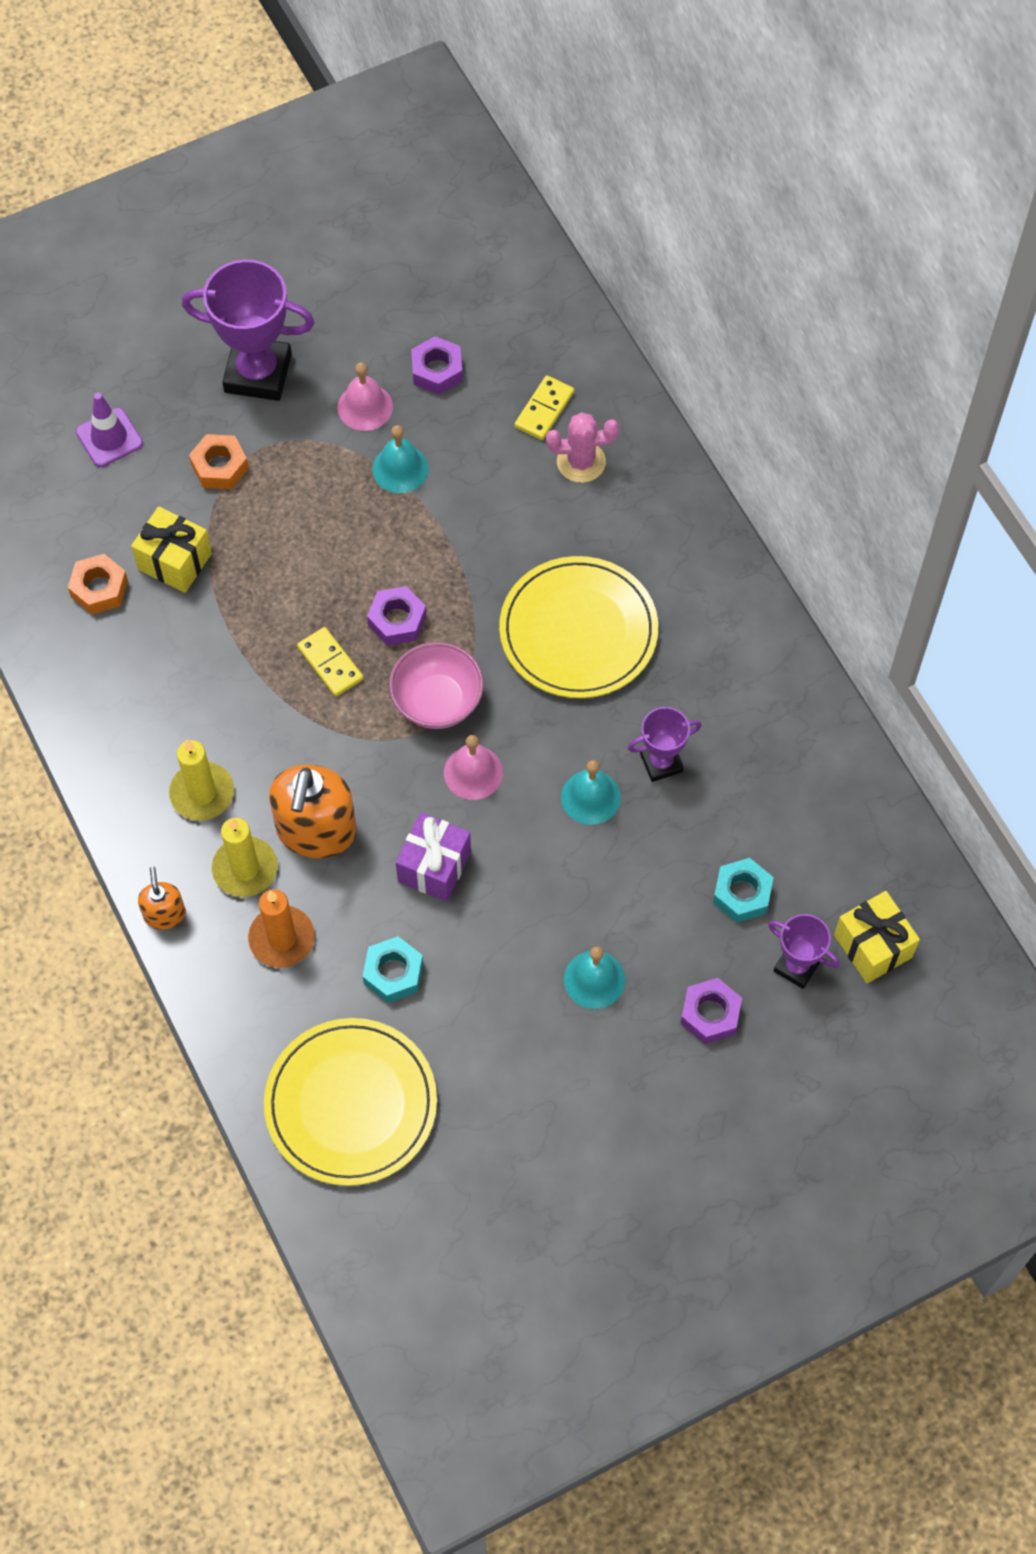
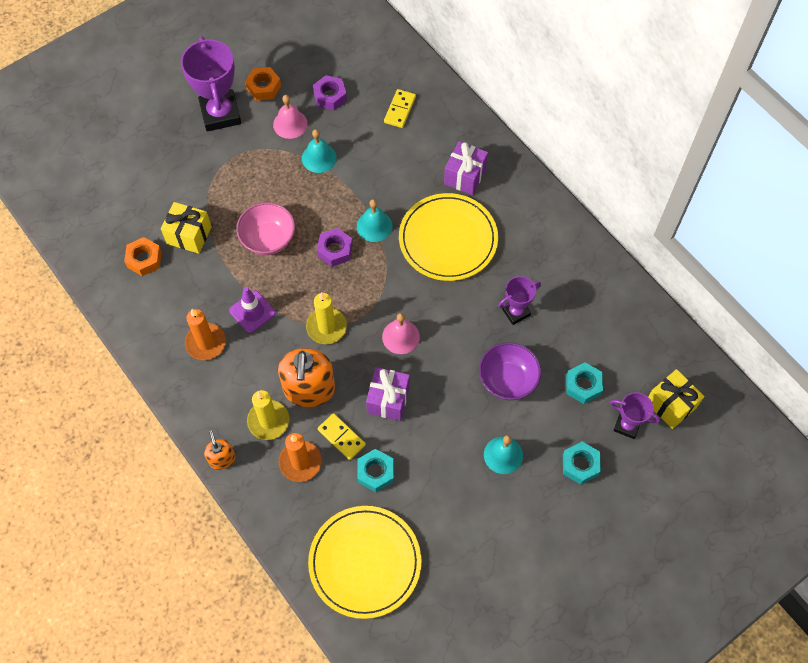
camera: 10 degrees left, 0 degrees up
(109, 437) = (134, 166): purple traffic cone -> purple traffic cone (252, 312)
(171, 733) = (206, 343): none -> orange candle
(202, 793) = (232, 377): yellow candle -> yellow candle (326, 327)
(220, 467) = (207, 173): orange nut -> orange nut (263, 87)
(258, 373) = (220, 114): purple trophy -> purple trophy turned 75 degrees clockwise
(330, 663) = (298, 283): yellow domino -> yellow domino (341, 437)
(437, 701) = (369, 296): pink bowl -> pink bowl (268, 239)
(581, 462) = (428, 137): pink cactus -> none
(590, 797) = (477, 340): turquoise bell -> turquoise bell (374, 226)
(625, 867) = (507, 380): none -> purple bowl
(626, 534) = (465, 176): none -> purple gift
(710, 1014) = (580, 465): purple nut -> turquoise nut

